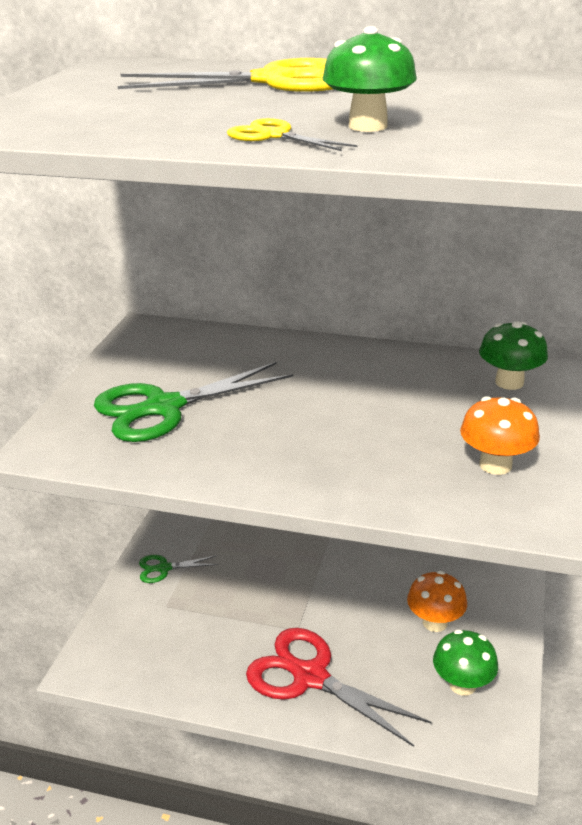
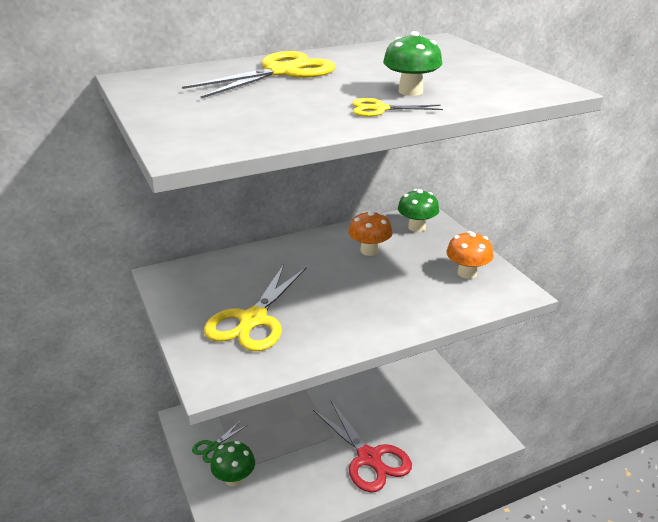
camera: 40 degrees left, 0 degrees up
(164, 408) = (253, 320): green scissors -> yellow scissors
(310, 677) = (369, 458): red scissors -> red scissors turned 120 degrees counterclockwise
(435, 622) = (399, 391): orange mushroom -> orange mushroom (369, 251)
(462, 684) = (444, 415): green mushroom -> green mushroom (234, 479)

